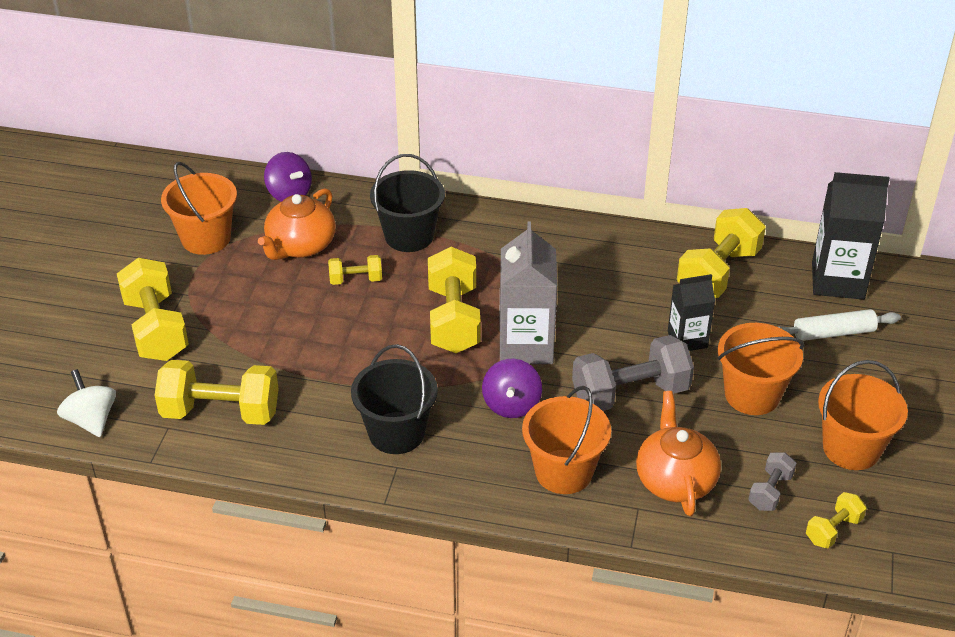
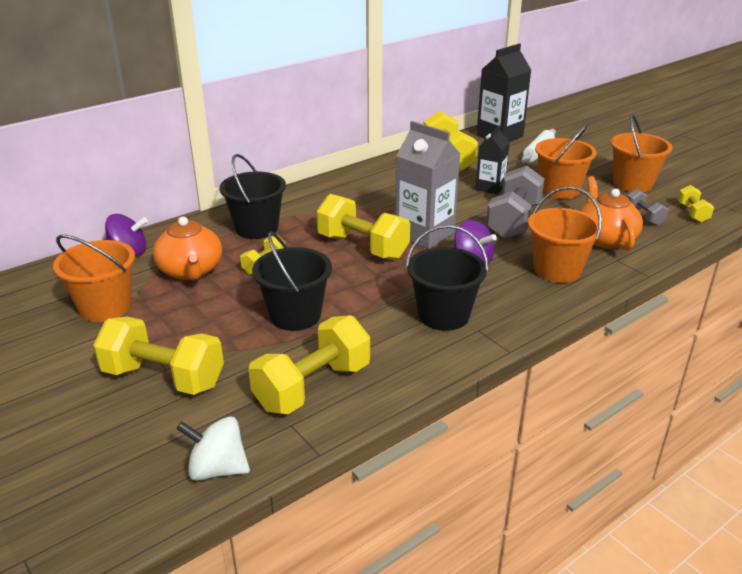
camera: 50 degrees left, 10 degrees down
(301, 345) = (295, 315): none -> black bucket
(675, 480) = (604, 239): orange teapot -> orange teapot turned 45 degrees clockwise

